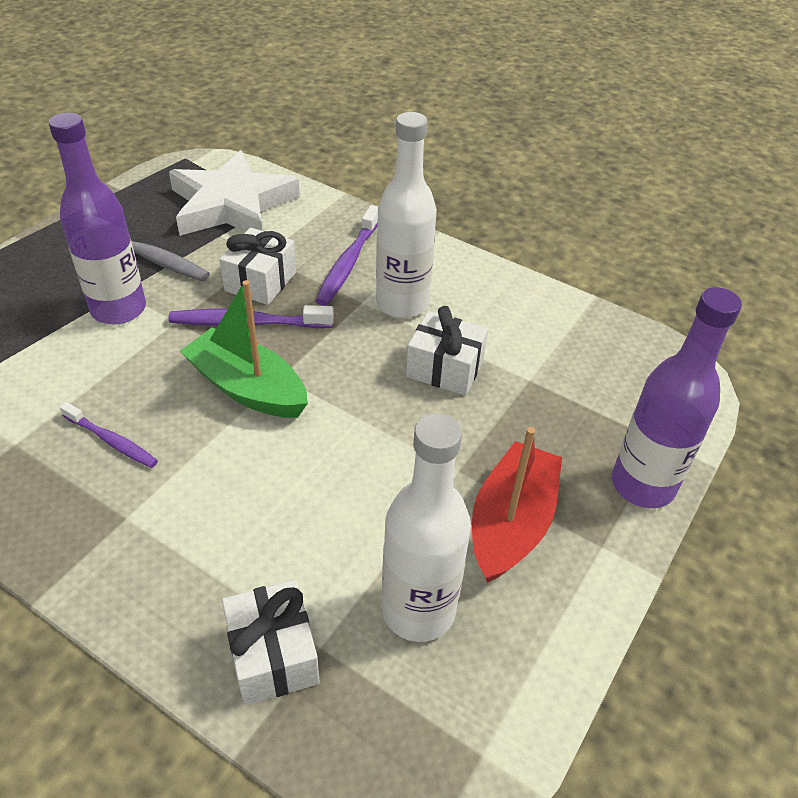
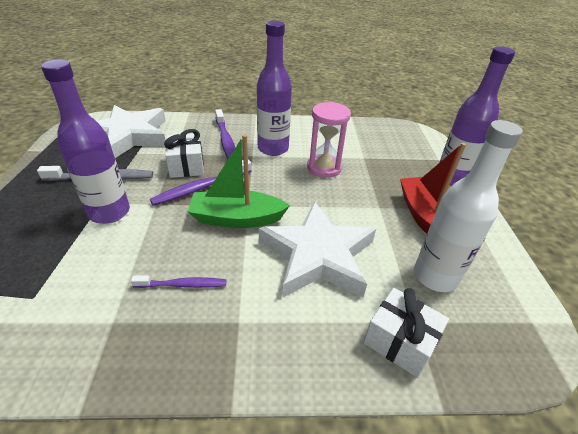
camera: 35 degrees left, 5 degrees down
(293, 491) = (317, 255): none -> white star
(402, 303) = (273, 149): white bottle -> purple bottle
(445, 368) = (324, 168): white gift -> pink hourglass

